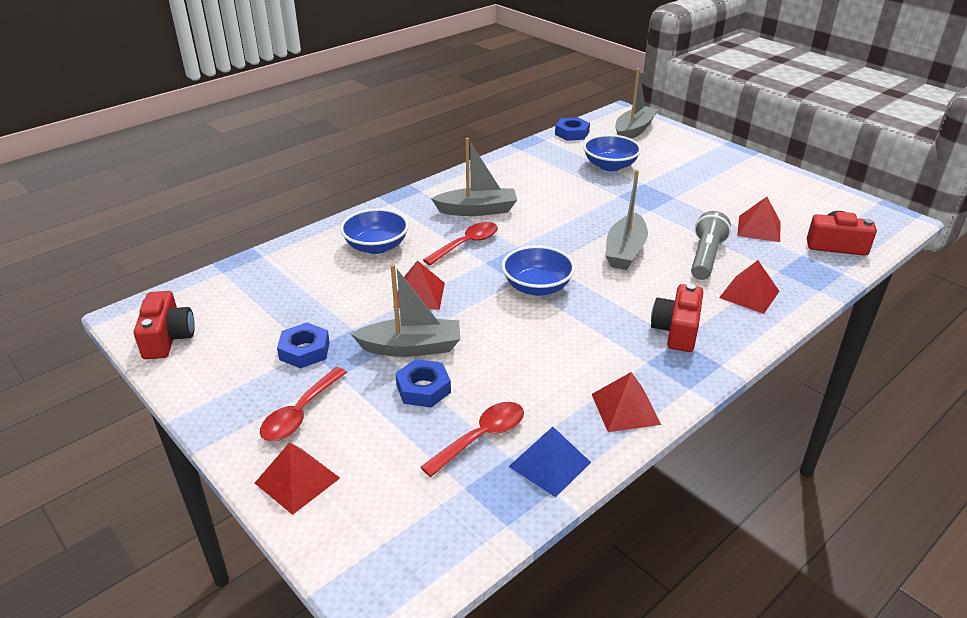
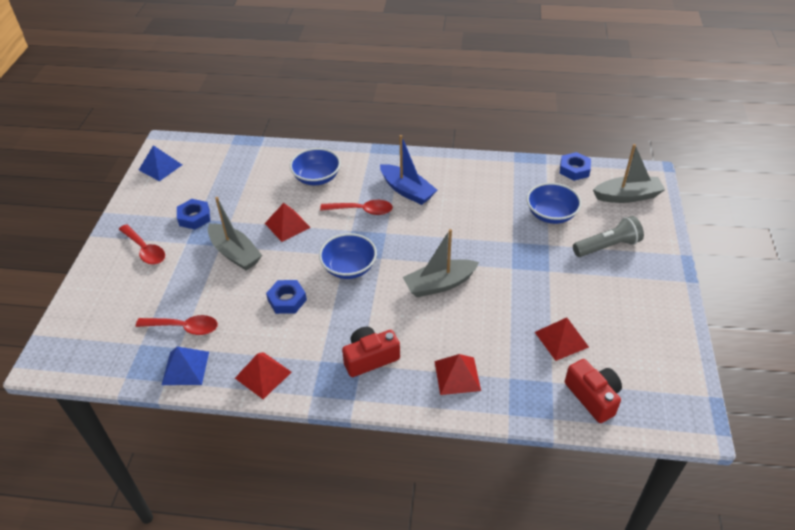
camera: 50 degrees right, 10 degrees up
(168, 338) = (160, 167): red camera -> blue pyramid
(297, 480) = (98, 281): red pyramid -> none
(300, 413) = (145, 250): red spoon -> red spoon turned 120 degrees counterclockwise
(423, 389) = (204, 280): blue nut -> blue nut (287, 300)
(477, 210) = (407, 191): grey boat -> blue boat
(705, 257) = (481, 329): grey flashlight -> grey flashlight (607, 246)

